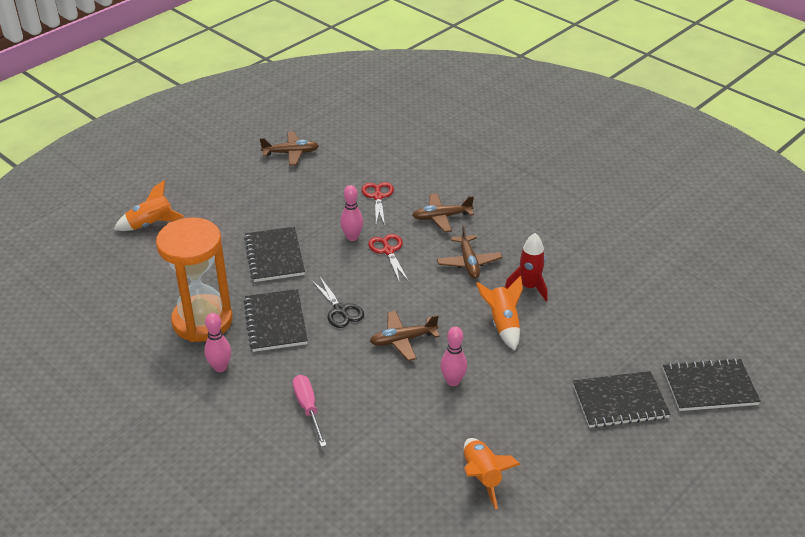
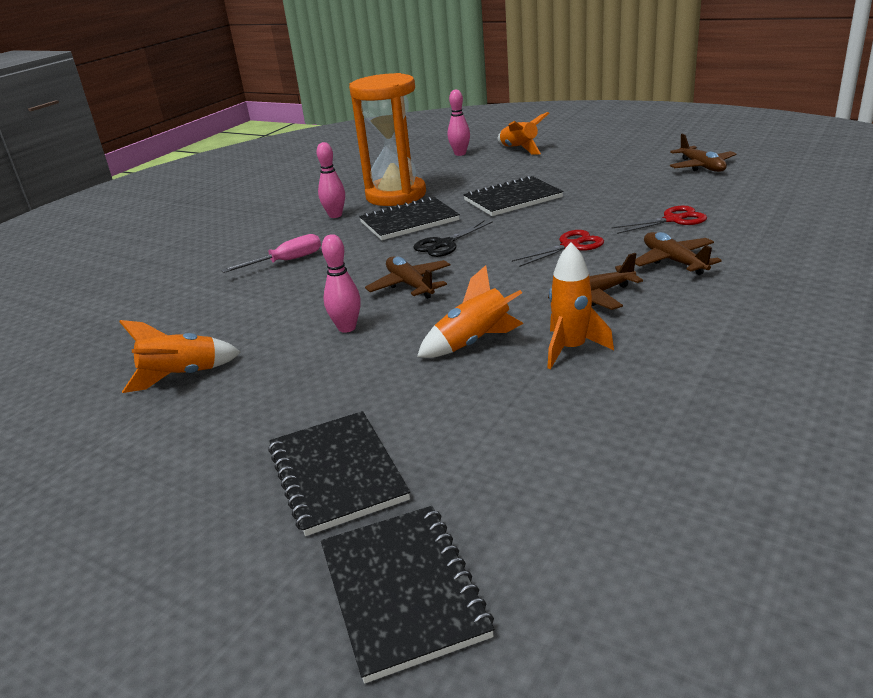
camera: 80 degrees right, 10 degrees down
(352, 237) = (578, 223): pink bowling pin -> pink bowling pin (460, 154)
(529, 287) = (571, 349): red rocket -> orange rocket

